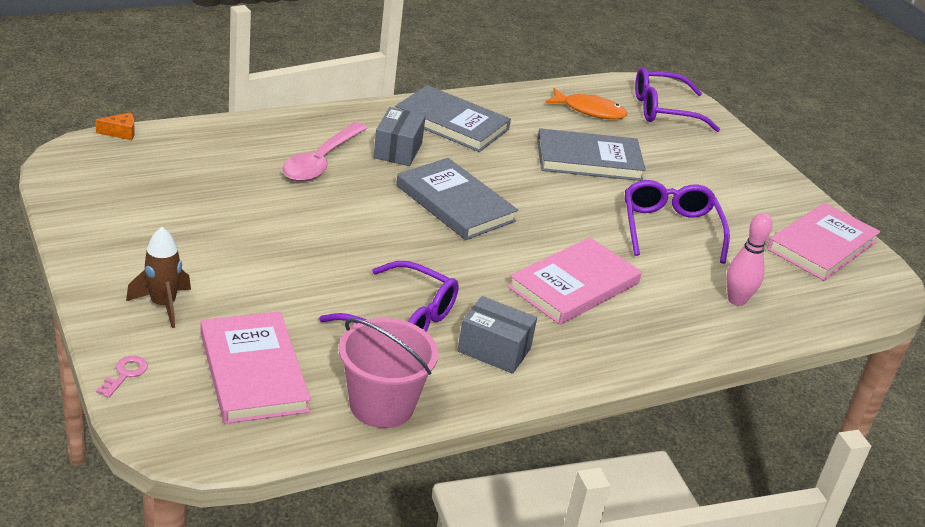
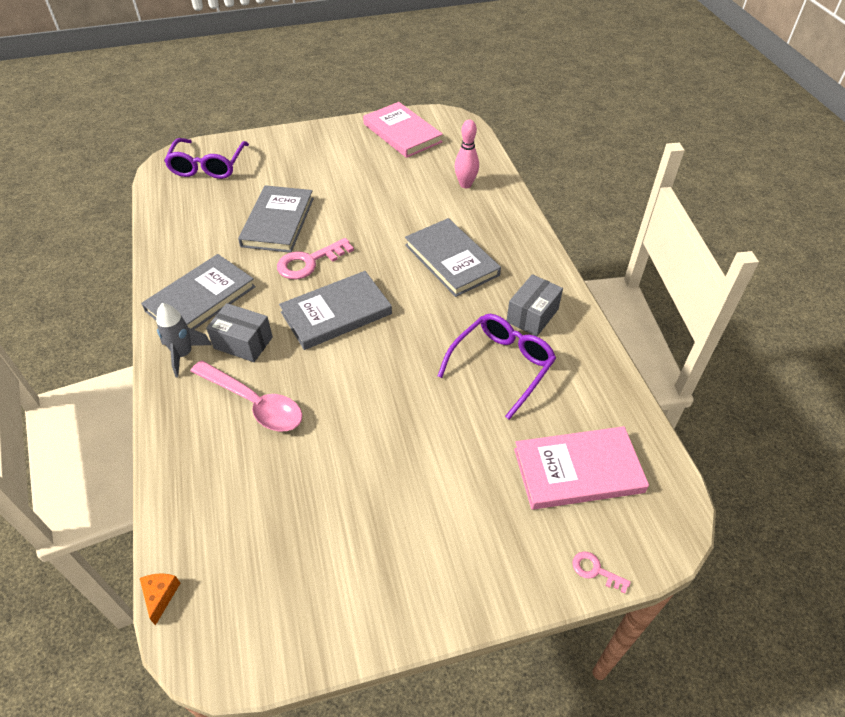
camera: 75 degrees left, 15 degrees up
(163, 305) = (493, 541): brown rocket -> none
(375, 120) = (183, 354): none -> grey rocket
(382, 405) = (605, 388): pink bucket -> none
(530, 183) = (309, 262): none -> pink key
(574, 285) = (451, 260): pink book -> grey book
(590, 111) = (199, 207): orange fish -> none
(670, 228) = (379, 197): purple glasses -> none

